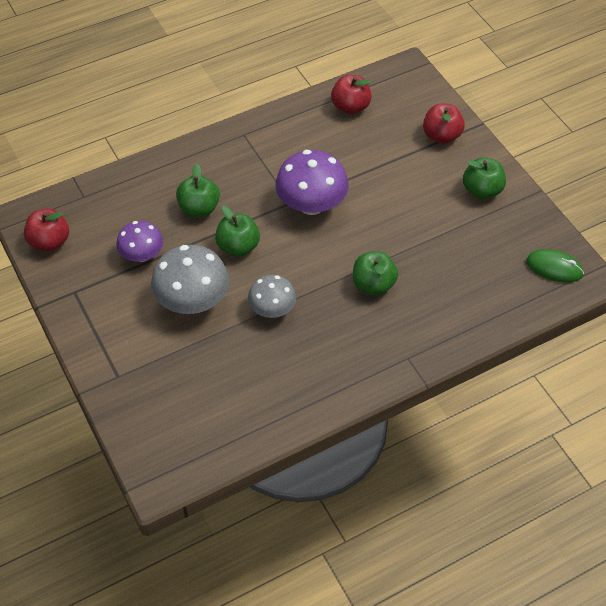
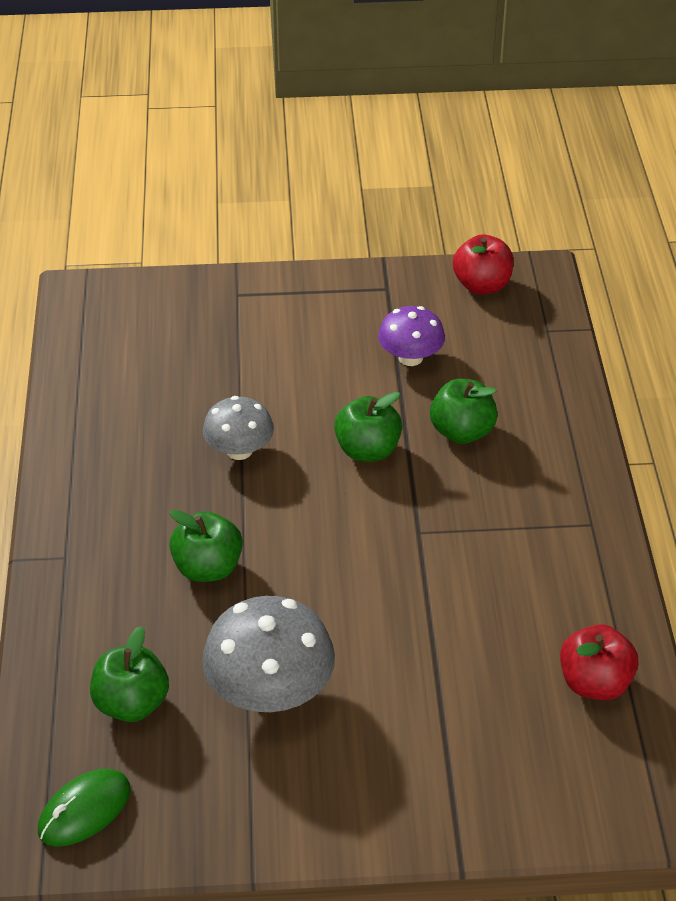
camera: 115 degrees right, 10 degrees down
(192, 300) = (304, 382): grey mushroom -> grey mushroom (270, 692)
(311, 204) = (400, 554): purple mushroom -> none
(441, 136) = (460, 787): red apple -> none
(482, 190) = (302, 787): green apple -> green apple (132, 703)

